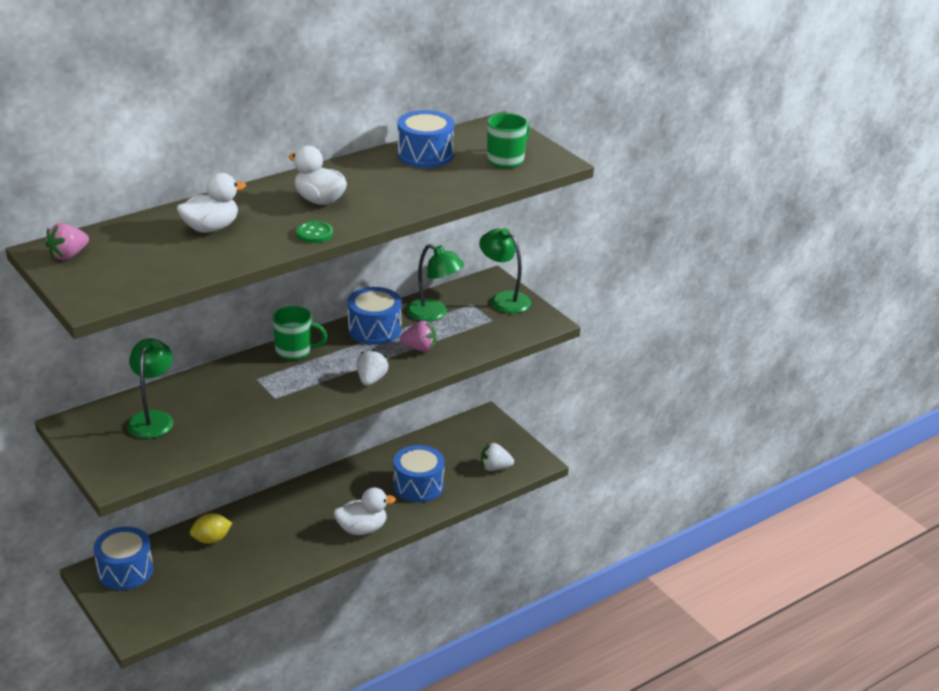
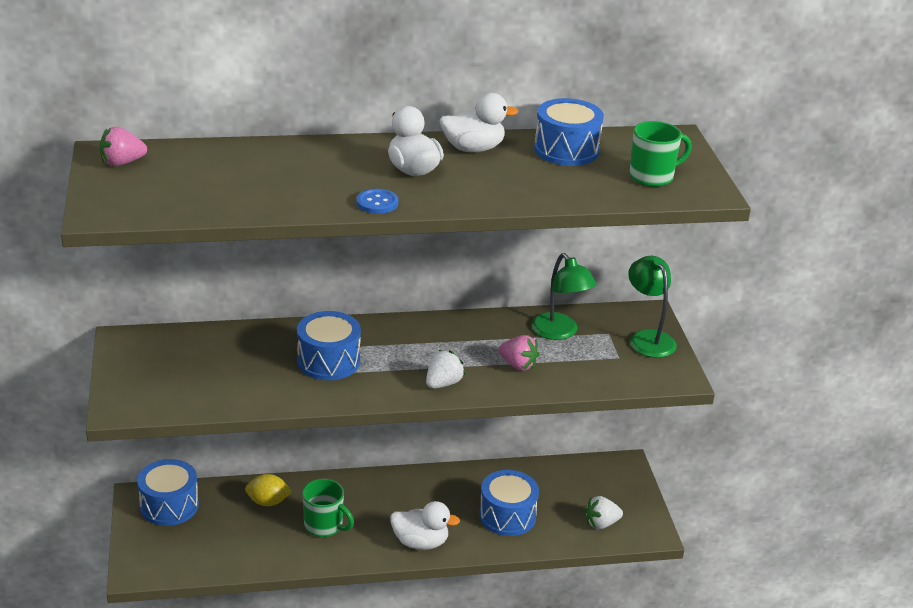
camera: 25 degrees right, 0 degrees up
(153, 418) = (201, 357): green lamp -> none
(211, 228) = (279, 170): white duck -> white duck (473, 148)
(295, 351) = (388, 330): green mug -> green mug (324, 526)
(314, 233) = (377, 203): green button -> blue button
(374, 329) = (485, 331): blue drum -> blue drum (328, 361)
(495, 468) = (601, 523): white strawberry -> white strawberry turned 45 degrees counterclockwise

